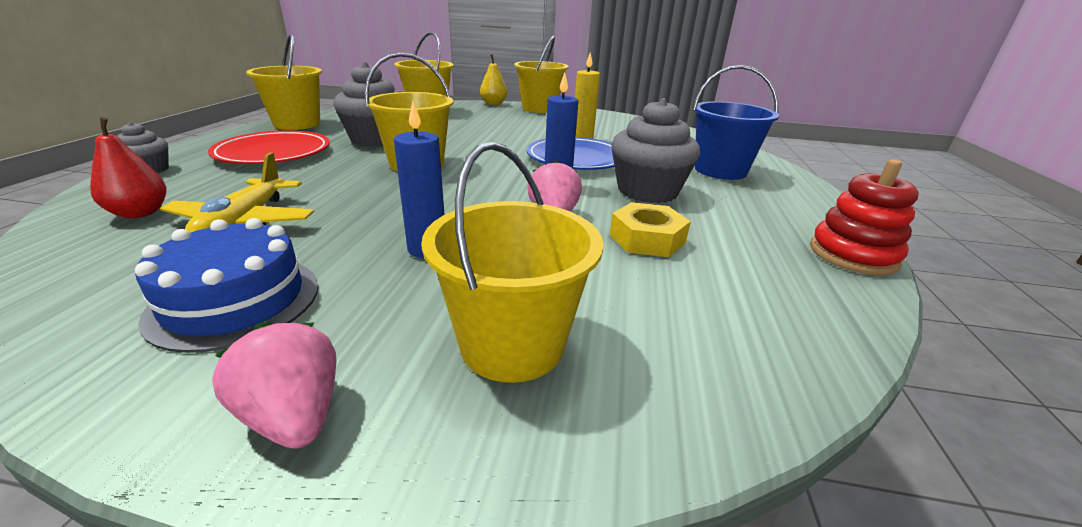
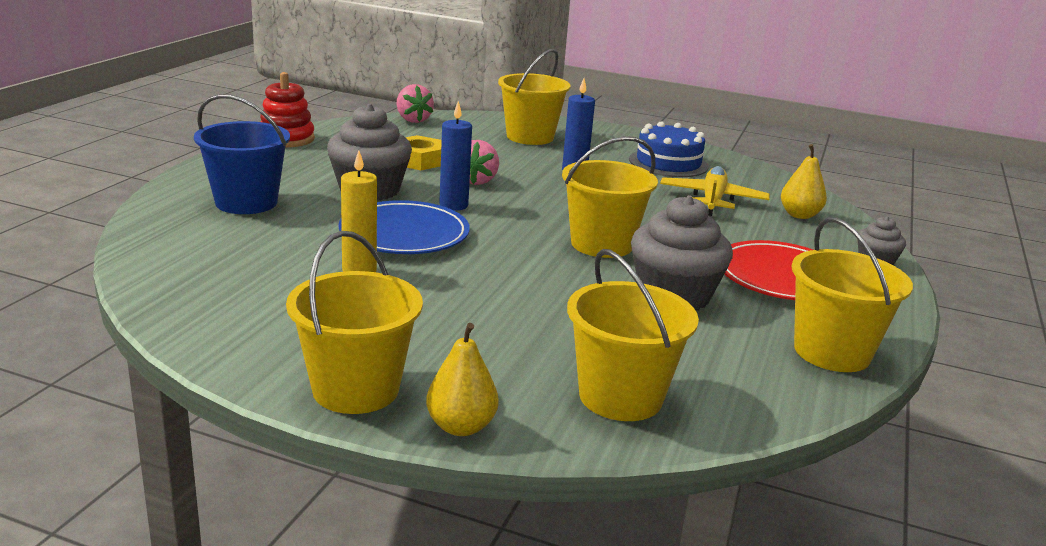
camera: 170 degrees left, 5 degrees down
(140, 213) = (799, 215): red pear -> yellow pear
(294, 416) = (612, 134): pink strawberry -> pink strawberry (413, 120)

